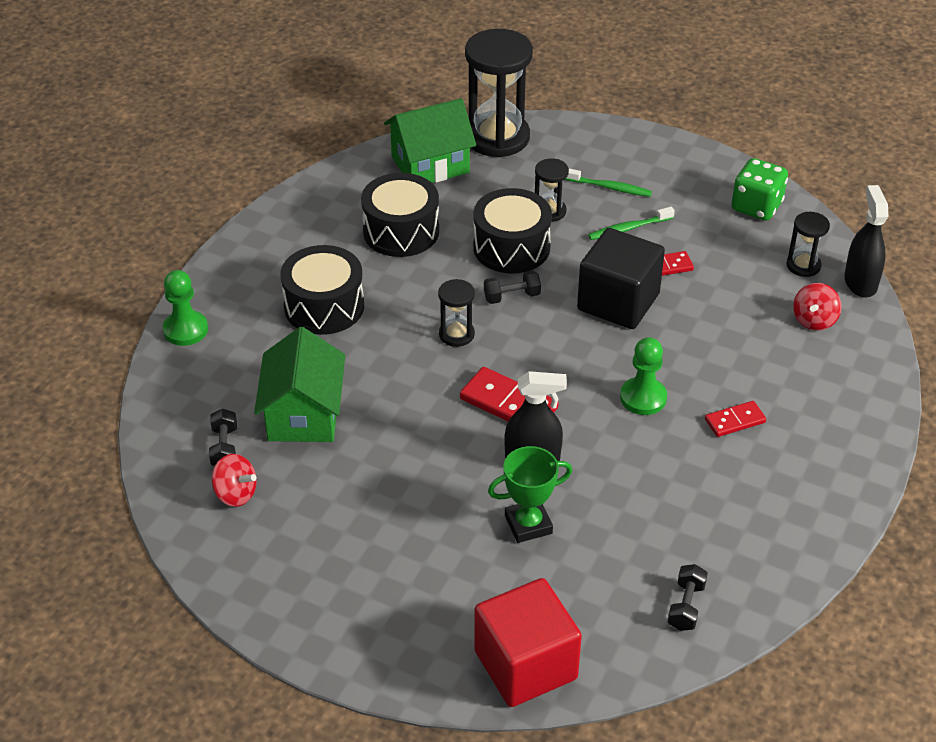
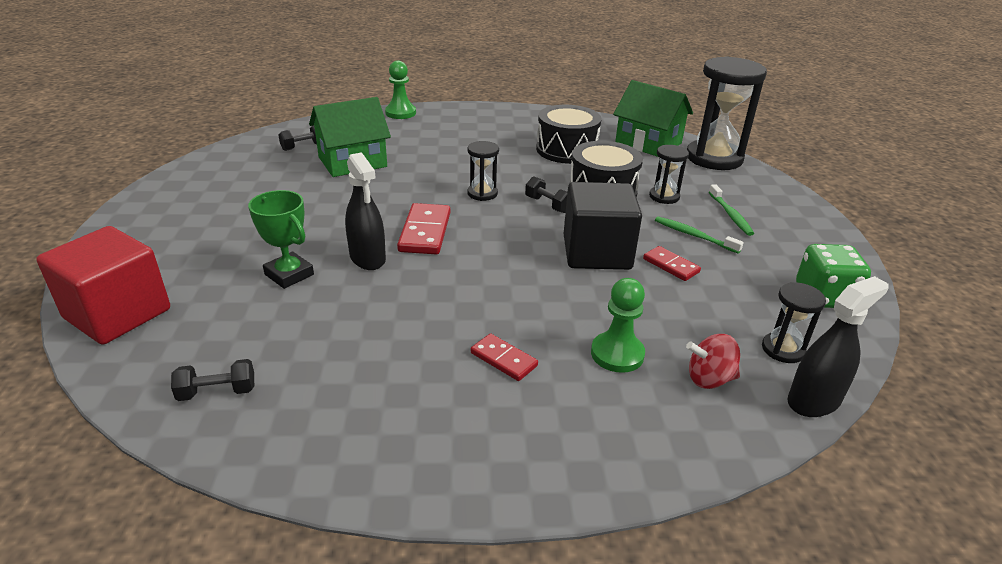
camera: 60 degrees right, 10 degrees down
(235, 494) = (263, 159): red spinning top -> none
(324, 306) = (463, 144): black drum -> none
(643, 398) = (488, 295): green pawn -> green pawn (617, 354)

